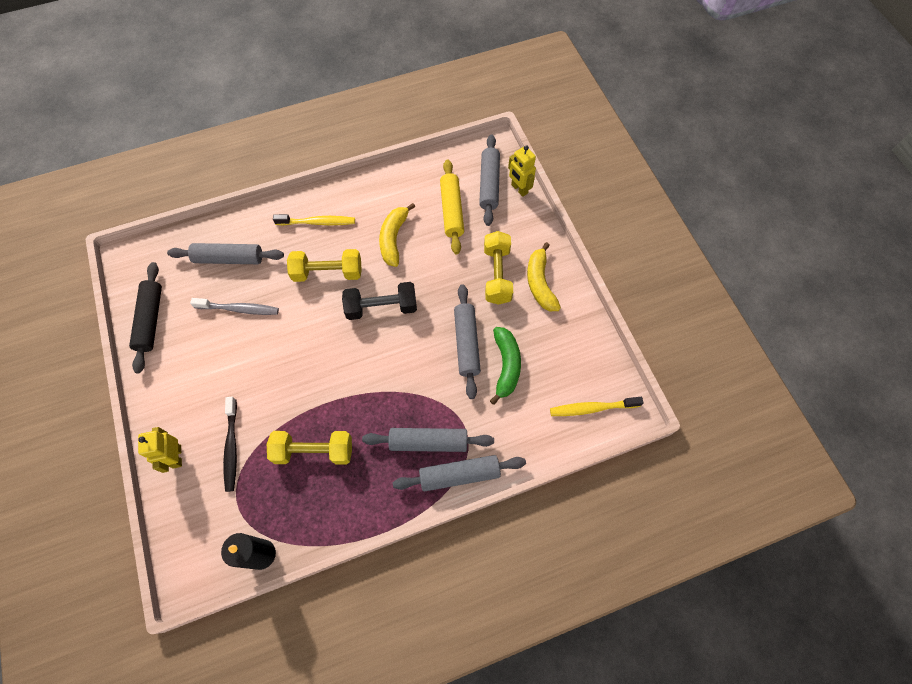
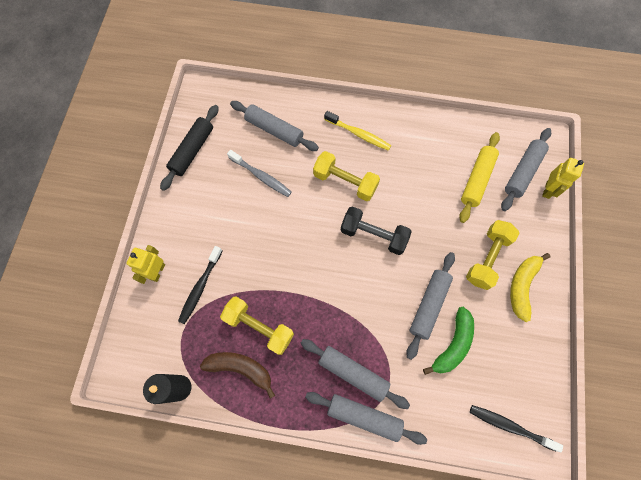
camera: 30 degrees right, 5 degrees up
(316, 500) = (241, 368): none -> brown banana
(393, 238) = (414, 180): yellow banana -> none
(519, 189) = (548, 190): yellow robot -> yellow robot turned 150 degrees counterclockwise
(592, 408) = (510, 426): yellow toothbrush -> black toothbrush

